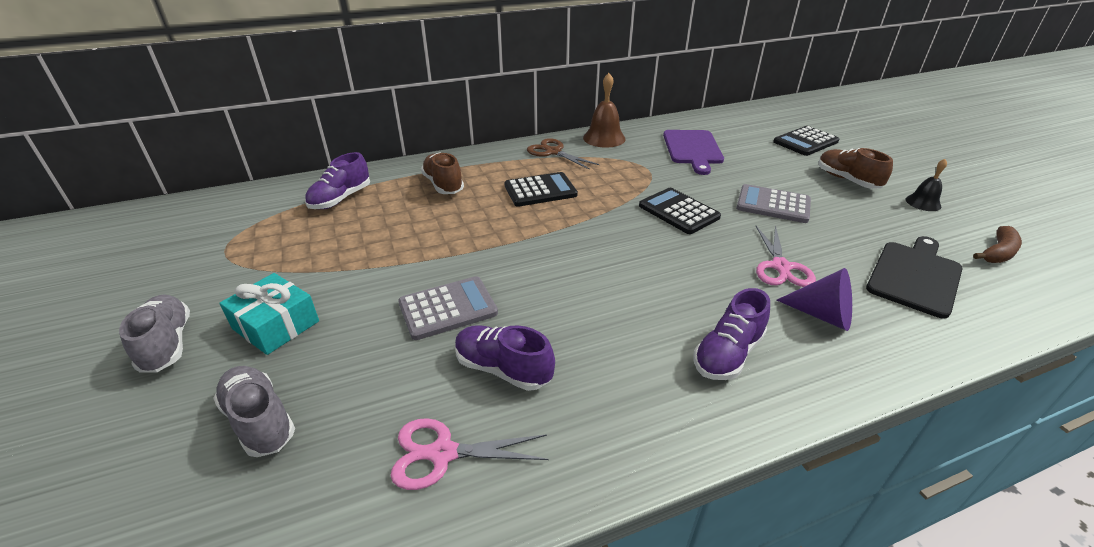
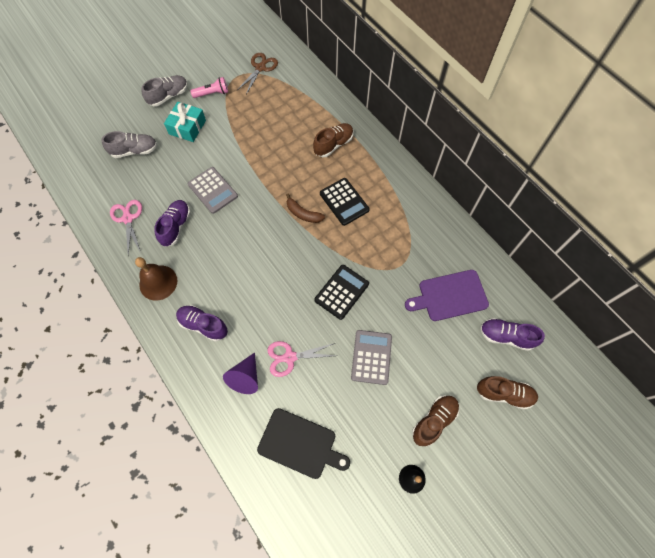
camera: 75 degrees right, 30 degrees up
(230, 283) = (212, 93): none -> pink flashlight
(260, 421) = (134, 151): grey shoe -> grey shoe turned 45 degrees clockwise
(341, 199) = (300, 100): purple shoe -> purple shoe (506, 336)
(553, 152) = (405, 196): brown scissors -> brown scissors (260, 68)
(604, 138) = (445, 226): brown bell -> brown bell (158, 282)
(805, 142) = (504, 394): black calculator -> brown shoe
(998, 253) = (346, 516): brown banana -> brown banana (303, 214)

